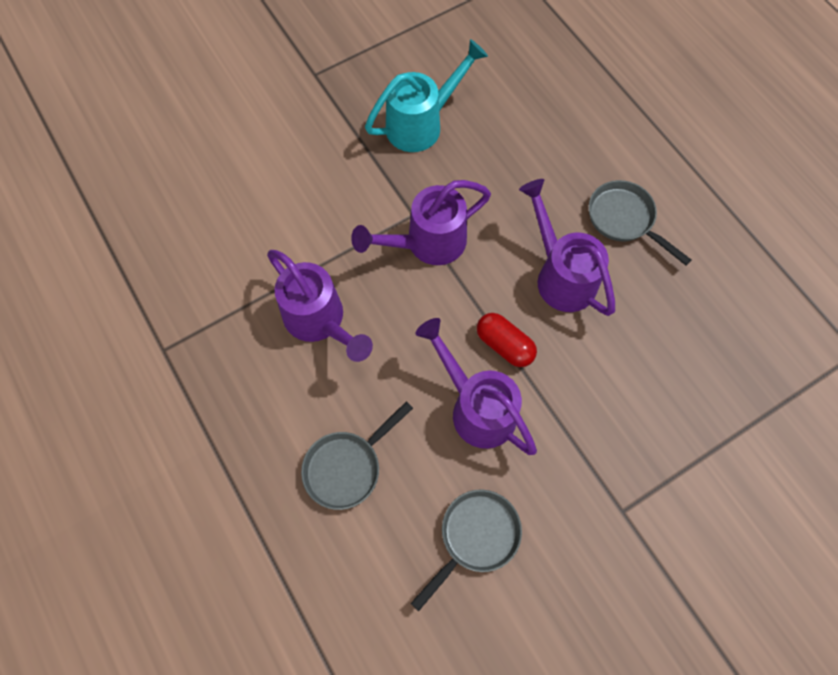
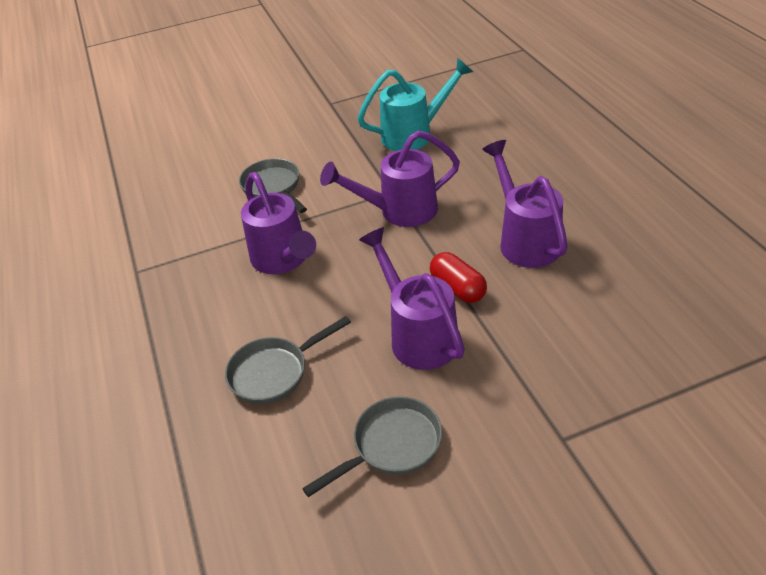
camera: 15 degrees right, 25 degrees down
(624, 219) = (596, 203): grey pan -> grey pan (273, 187)

